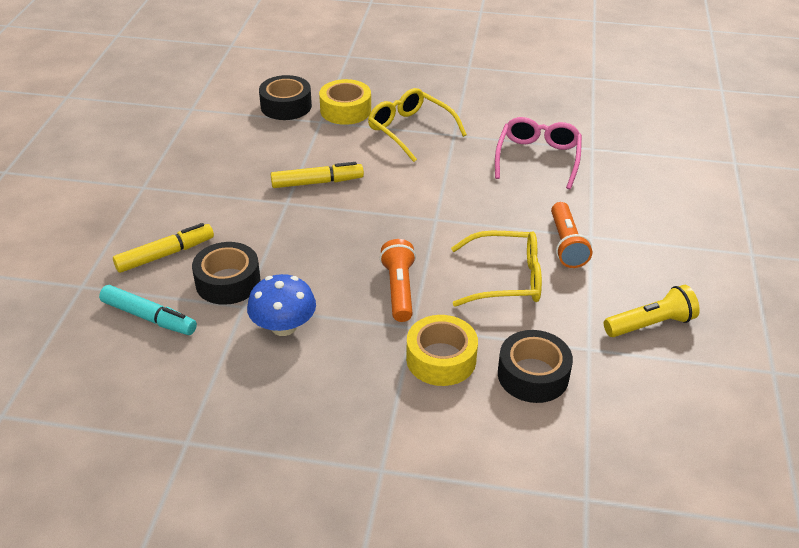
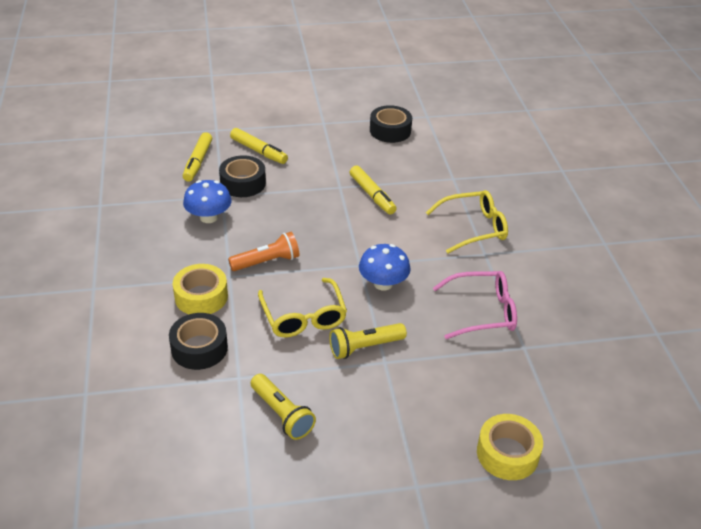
camera: 70 degrees right, 0 degrees up
(149, 317) = (198, 162): turquoise marker -> yellow marker
(286, 106) = (462, 157): black tape -> black tape (390, 130)
(345, 110) = (478, 187): yellow tape -> yellow tape (507, 453)
(410, 131) = (473, 228): yellow glasses -> yellow glasses turned 45 degrees clockwise
(473, 210) = (383, 283): none -> blue mushroom
(566, 244) = (364, 347): orange flashlight -> yellow flashlight

